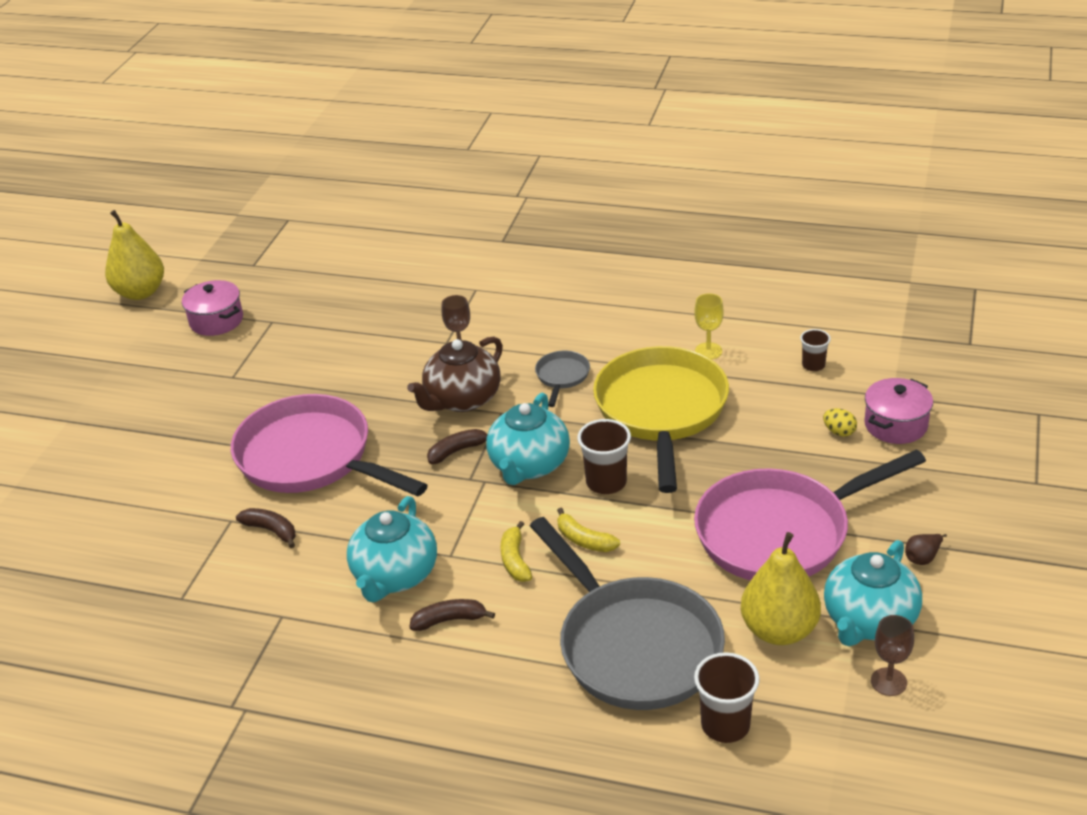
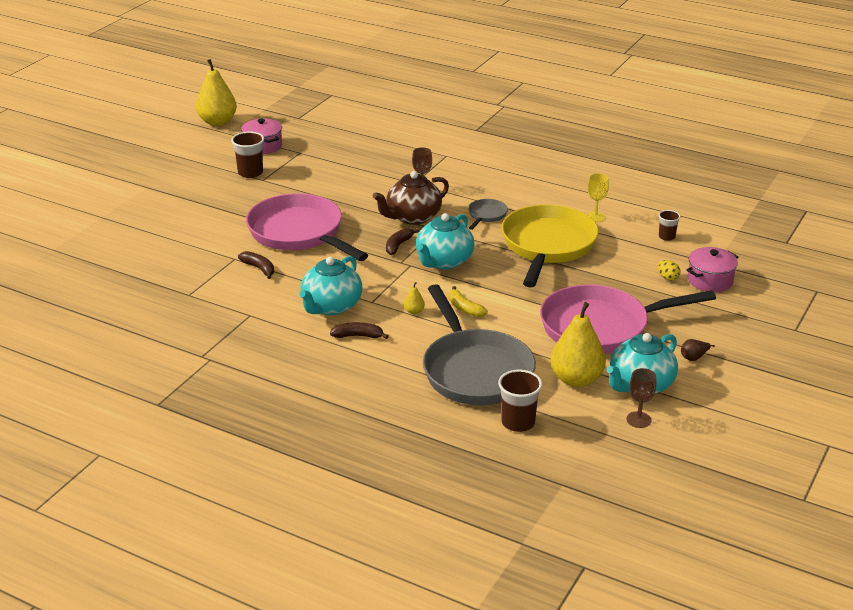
camera: 10 degrees right, 5 degrees down
(457, 451) = (398, 245): brown banana -> brown banana turned 45 degrees counterclockwise
(515, 560) = (414, 311): yellow banana -> yellow pear
(606, 482) = (492, 279): brown cup -> brown cup (250, 173)

